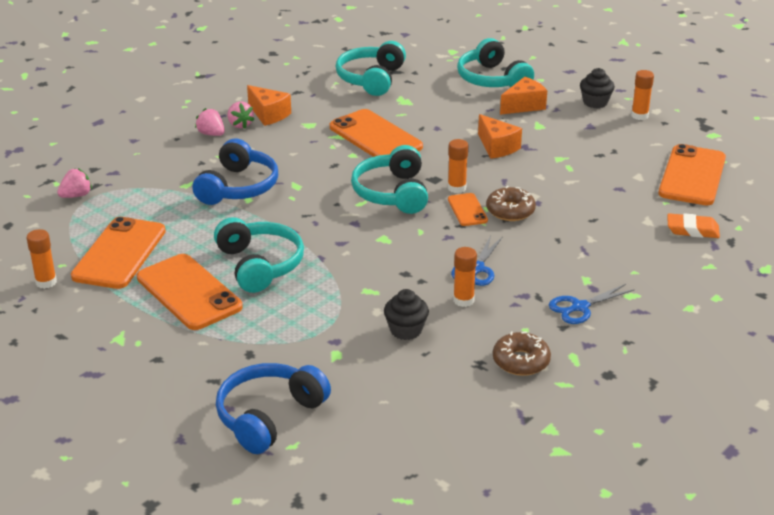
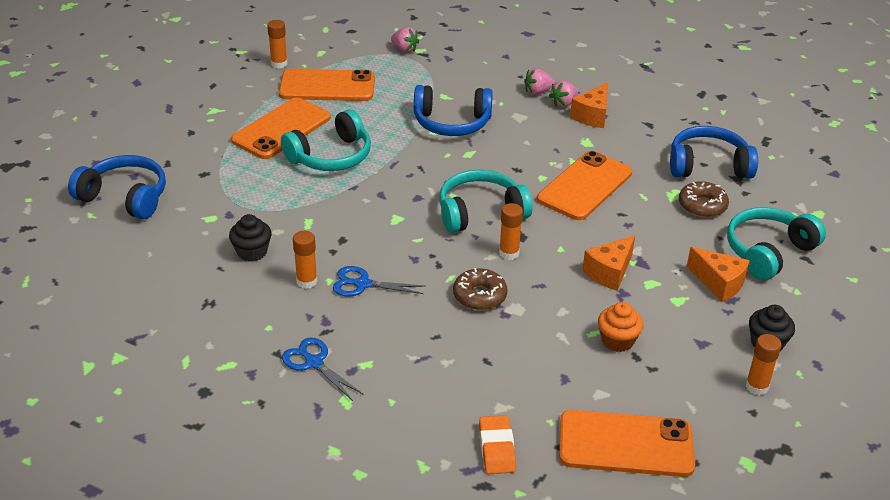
camera: 75 degrees right, 5 degrees up
(211, 134) = (537, 92): pink strawberry -> pink strawberry turned 135 degrees counterclockwise
(371, 79) = (708, 166): turquoise headphones -> blue headphones
(467, 210) = (469, 265): orange phone -> none
(521, 361) = (217, 329): brown donut -> brown donut (702, 206)
(580, 159) = (617, 341): none -> orange cupcake

